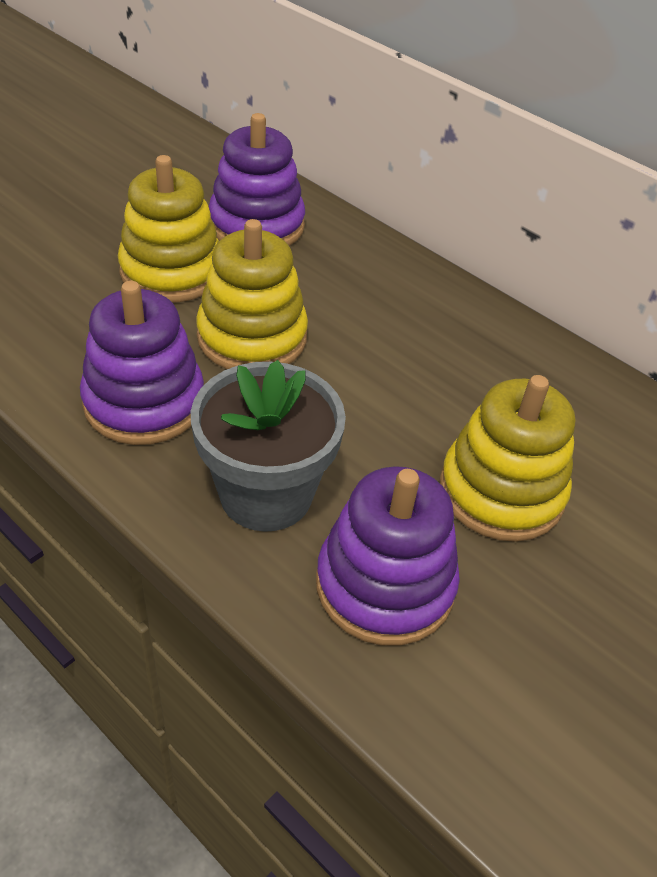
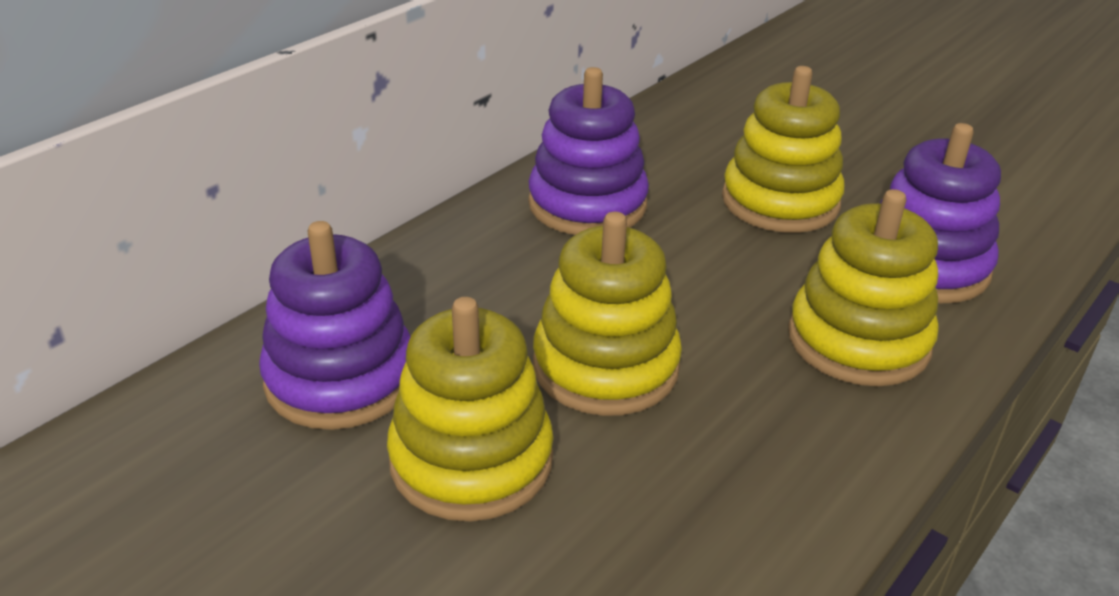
camera: 90 degrees left, 10 degrees down
(144, 402) = (762, 453): purple stacking toy -> purple stacking toy (587, 204)
(266, 494) = (858, 340): grey flower pot -> yellow stacking toy

